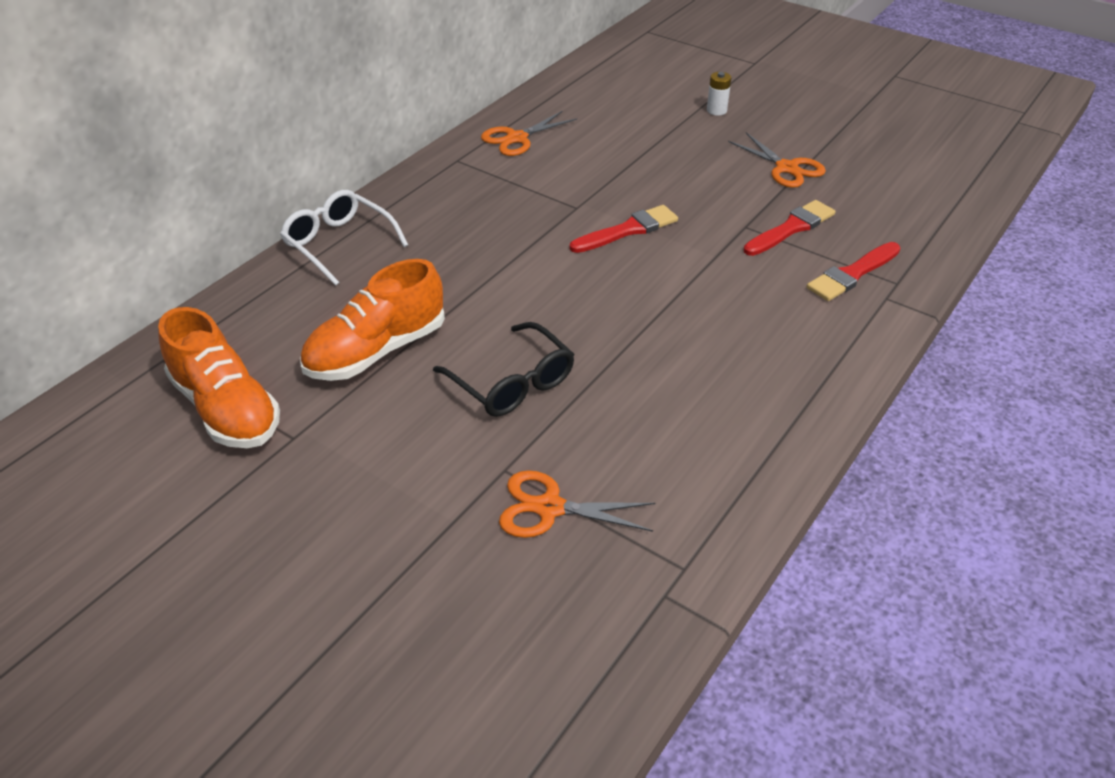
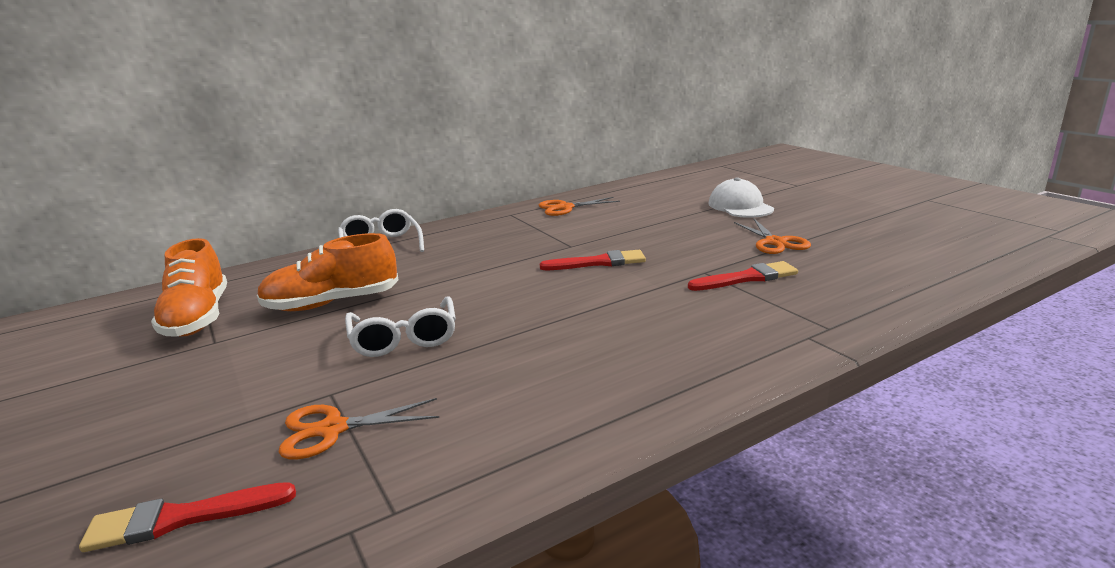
camera: 25 degrees right, 20 degrees down
(512, 382) = (404, 338): black glasses -> white glasses
(549, 508) = (332, 429): orange scissors -> orange scissors turned 45 degrees counterclockwise
(716, 110) = (740, 206): white battery -> white cap
(852, 274) = (784, 315): red brush -> red brush (183, 518)

